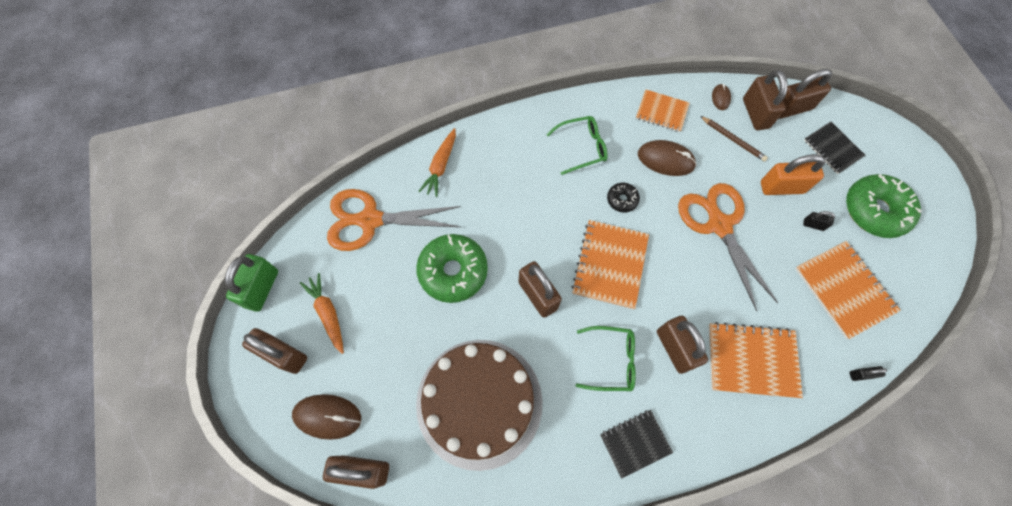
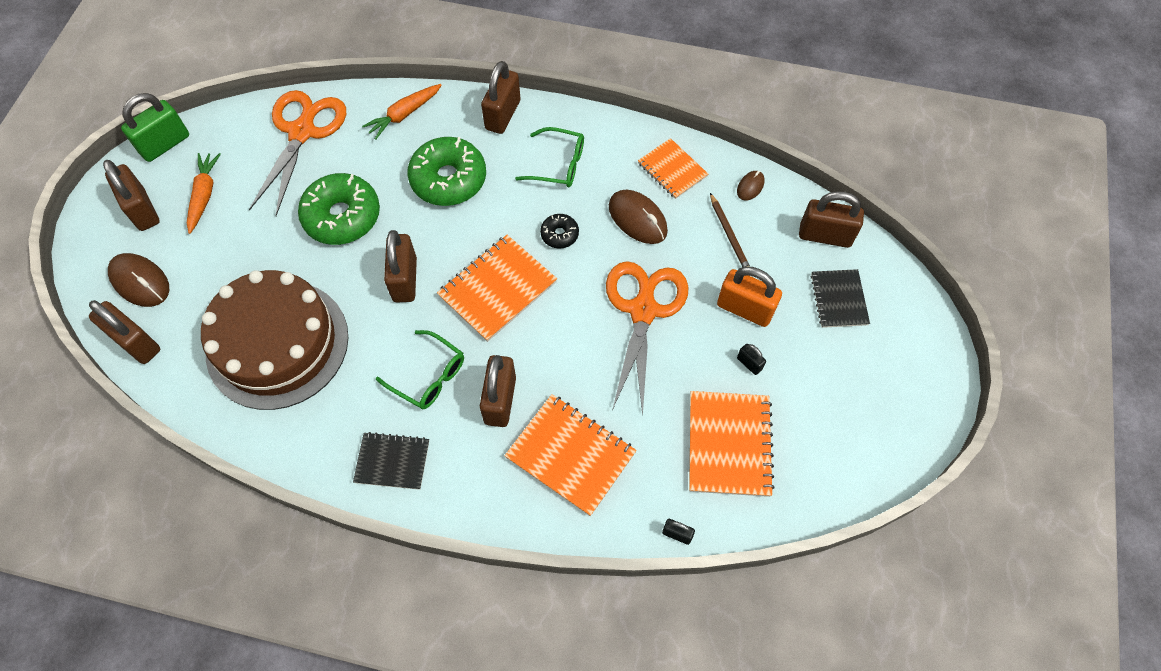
camera: 30 degrees right, 5 degrees down
(370, 220) = (302, 132): orange scissors -> orange scissors turned 75 degrees clockwise
(755, 113) = (777, 221): brown padlock -> brown padlock (503, 115)
(874, 210) = (834, 386): green donut -> green donut (448, 179)

